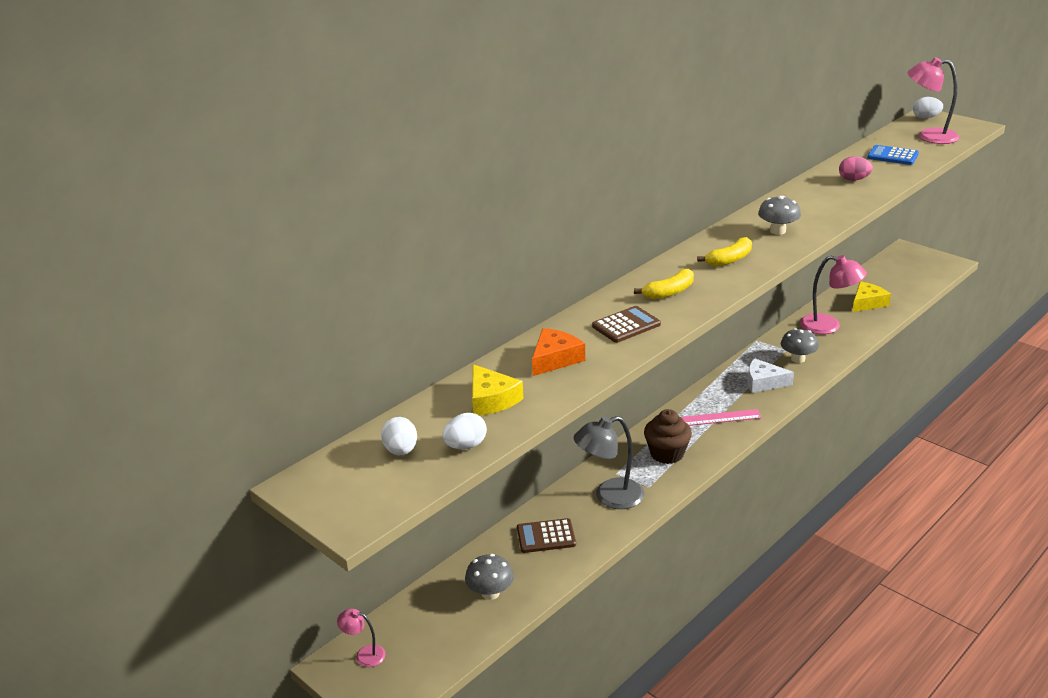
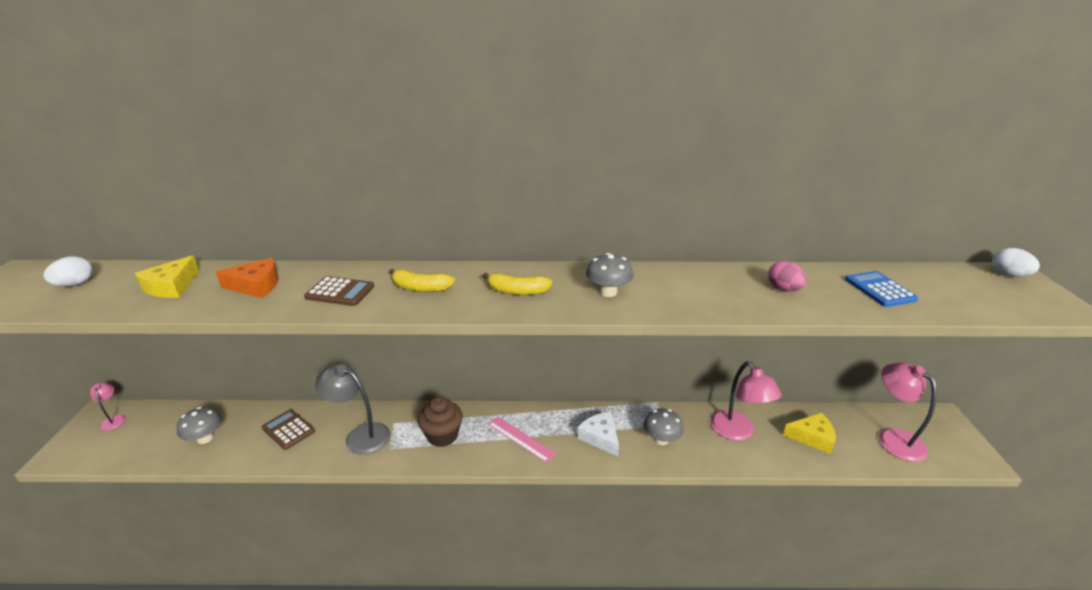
camera: 45 degrees right, 0 degrees up
(465, 446) = (89, 303): white egg -> none
(929, 136) = (972, 292): pink lamp -> pink lamp (893, 438)

